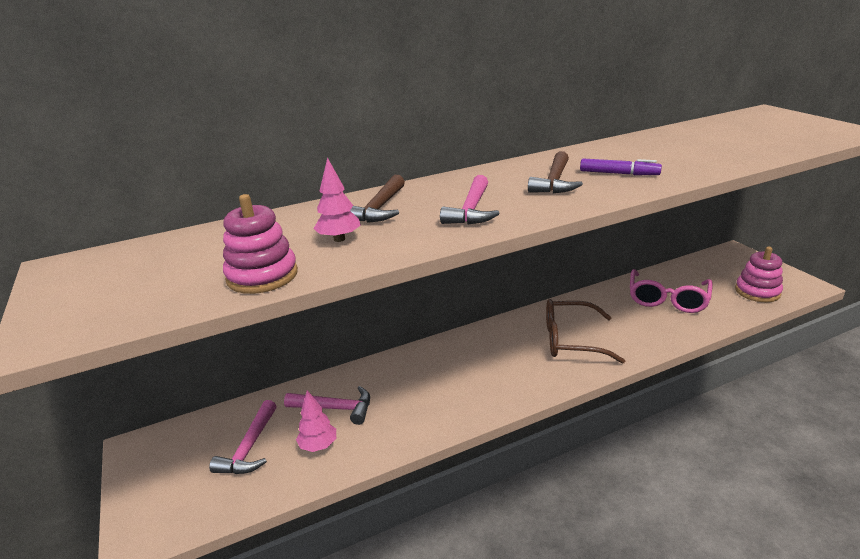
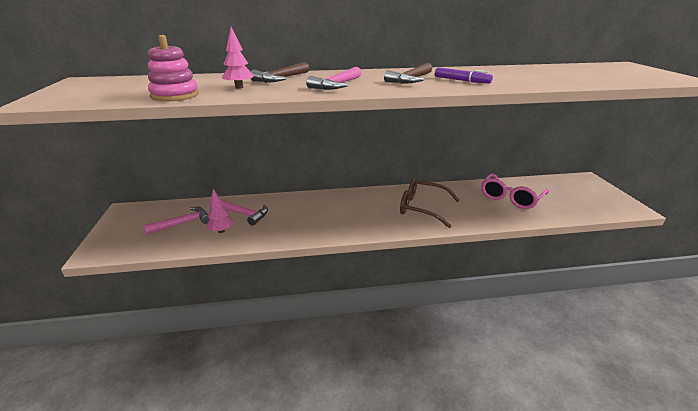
camera: 15 degrees right, 0 degrees up
(250, 447) = (183, 223): pink hammer -> pink hammer turned 150 degrees counterclockwise
(757, 292) = (587, 205): pink stacking toy -> none

